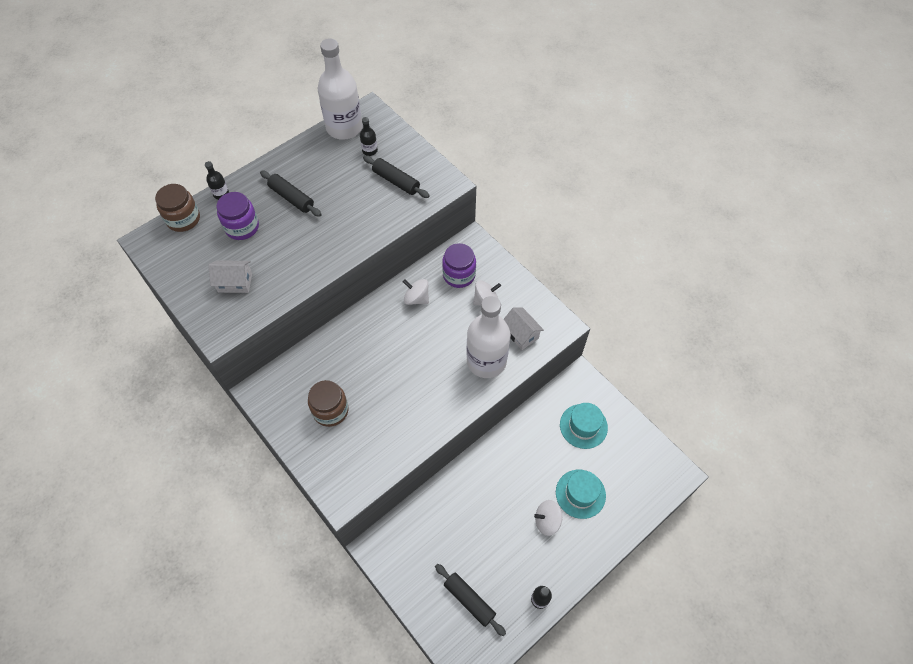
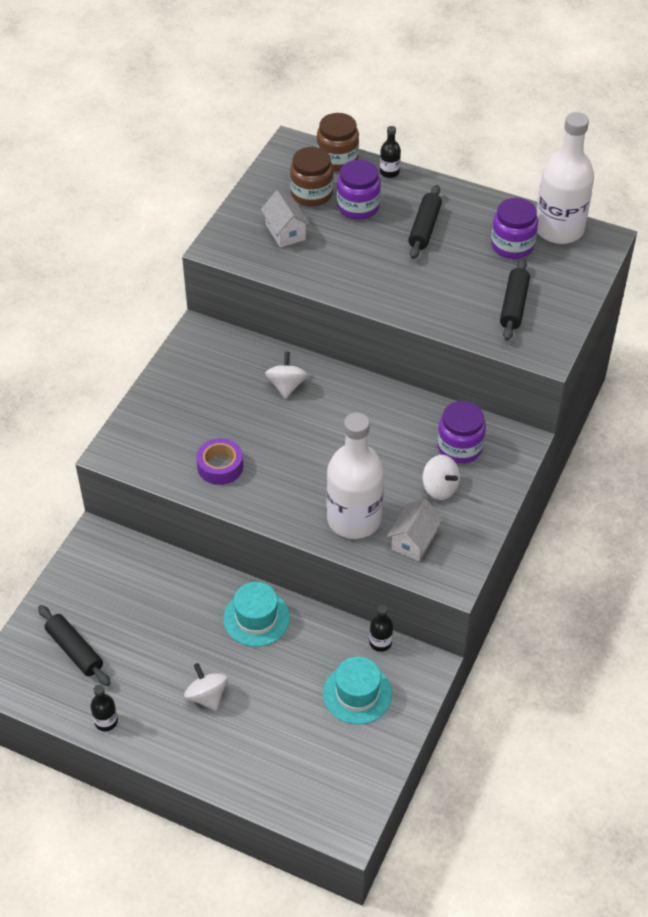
camera: 65 degrees right, 10 degrees down
(330, 410) = (209, 401): brown jar -> brown jar (311, 194)
(342, 158) = (512, 245): none -> purple jar
(370, 151) = (542, 265): black bottle -> black bottle (380, 642)
(396, 427) = (220, 466): none -> purple tape
(416, 298) = (399, 419): white spinning top -> white spinning top (286, 386)
(469, 600) = (74, 650): black rolling pin -> black rolling pin turned 60 degrees counterclockwise
(580, 494) = (261, 721): turquoise hat -> turquoise hat (256, 618)

